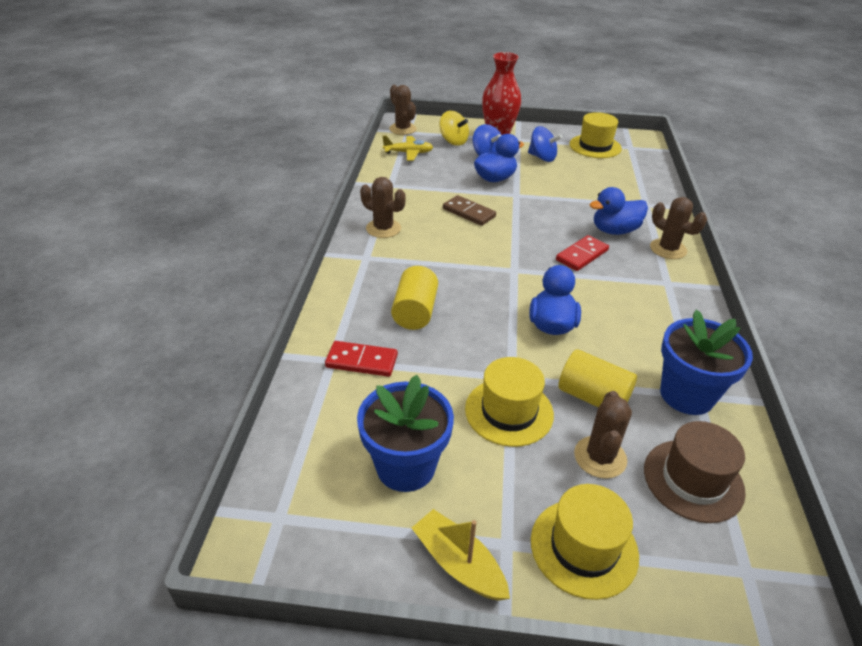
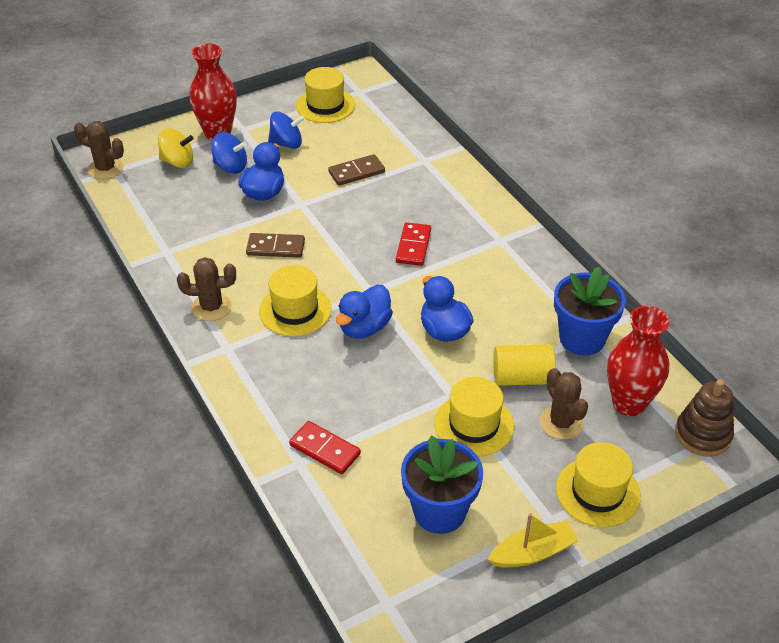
camera: 35 degrees left, 5 degrees up
(362, 361) = (325, 449): red domino -> red domino turned 60 degrees clockwise
(408, 153) = (145, 200): yellow plane -> none
(415, 312) = (325, 379): yellow cylinder -> none
(441, 256) = (295, 310): none -> yellow hat
(458, 563) = (532, 552): yellow boat -> yellow boat turned 150 degrees clockwise
(580, 192) = (356, 172): none -> brown domino
(614, 230) = (420, 204): blue duck -> blue duck (364, 327)
(668, 249) = (476, 204): brown cactus -> none
(693, 480) = (629, 403): brown hat -> red vase
(765, 563) = (703, 434): none -> brown stacking toy

